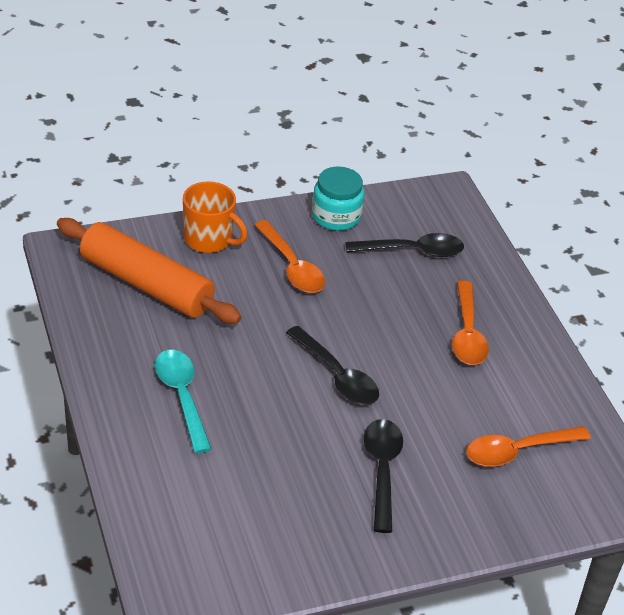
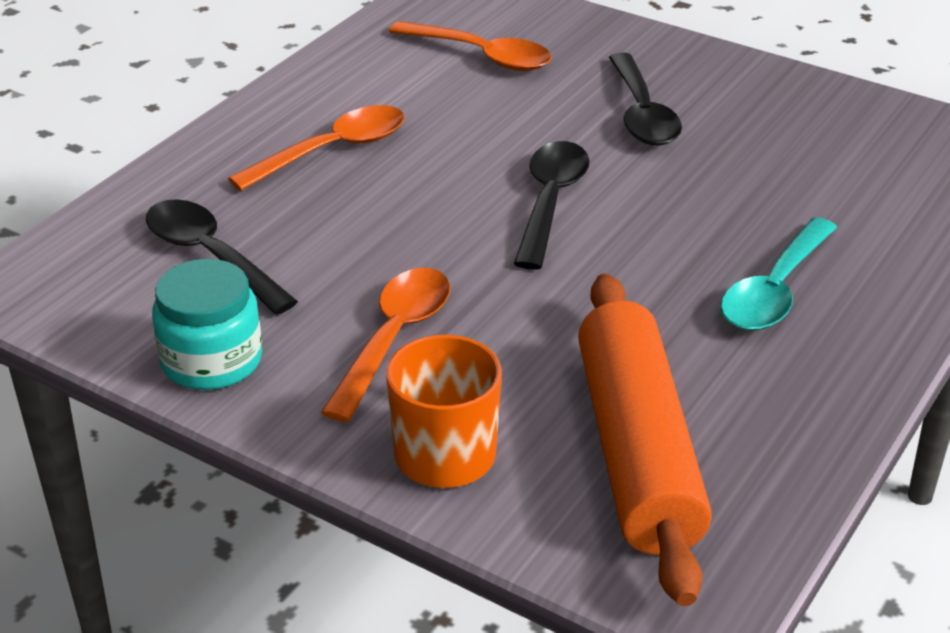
camera: 125 degrees left, 5 degrees down
(382, 470) = (642, 113): black spoon -> black spoon turned 60 degrees counterclockwise

